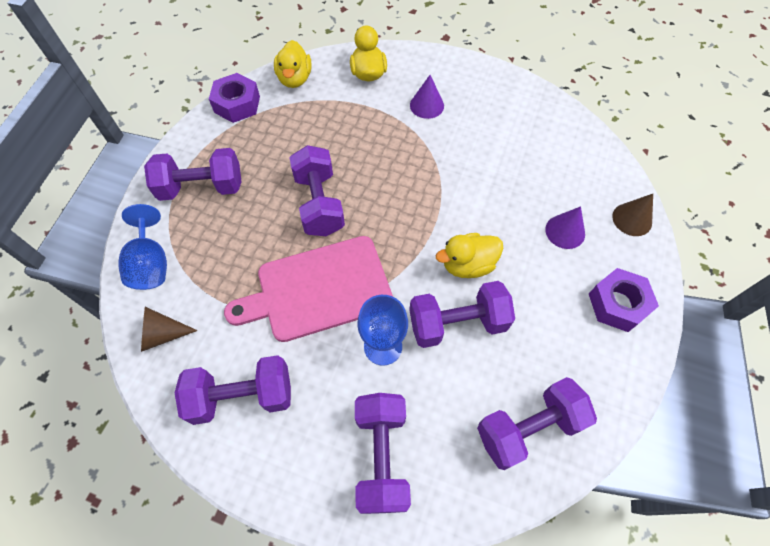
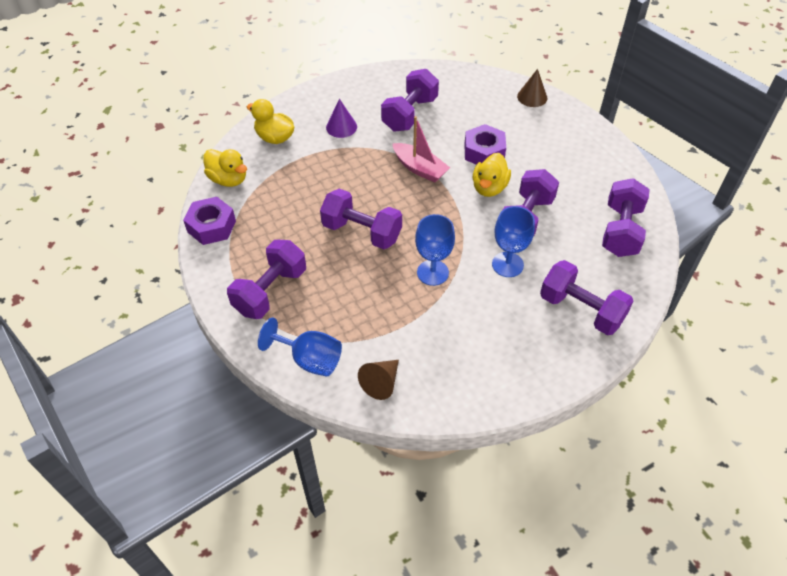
camera: 50 degrees left, 10 degrees down
(242, 396) = (476, 360): purple dumbbell -> purple dumbbell (410, 114)
(318, 289) = (432, 272): pink cutting board -> blue goblet
(435, 194) = (420, 168): none -> pink boat
(565, 231) = (511, 130): purple cone -> none
(617, 304) = (580, 141): purple nut -> purple nut (484, 152)

